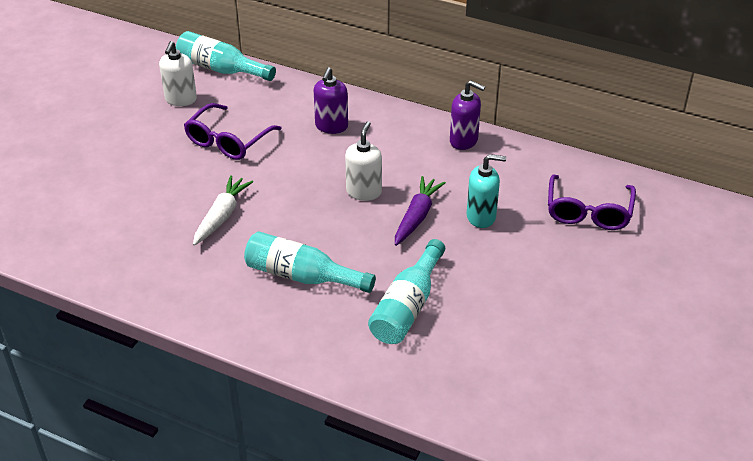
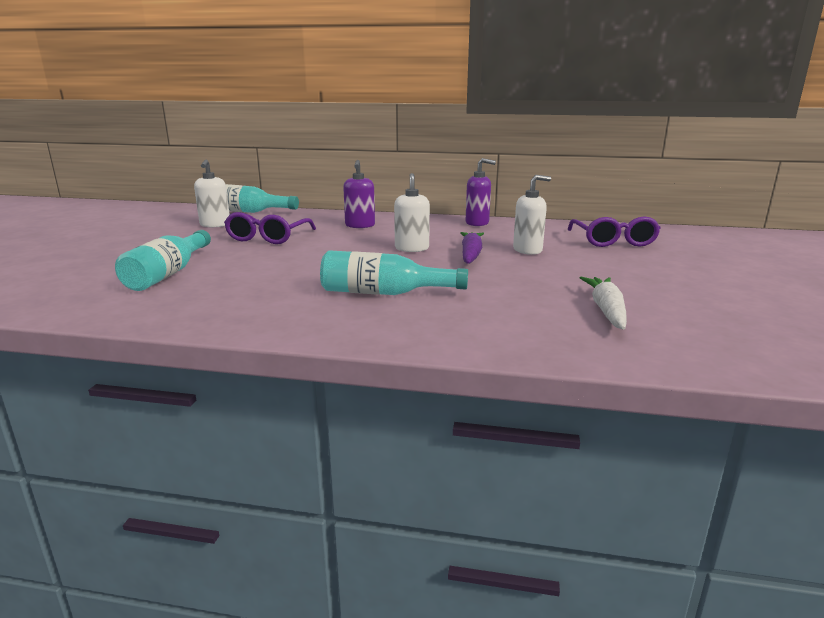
camera: 15 degrees left, 20 degrees down
(222, 216) = (279, 270): white carrot -> white carrot (606, 310)
(407, 307) = (508, 298): turquoise bottle -> turquoise bottle (168, 274)
(481, 217) = (527, 250): turquoise soap dispenser -> white soap dispenser

